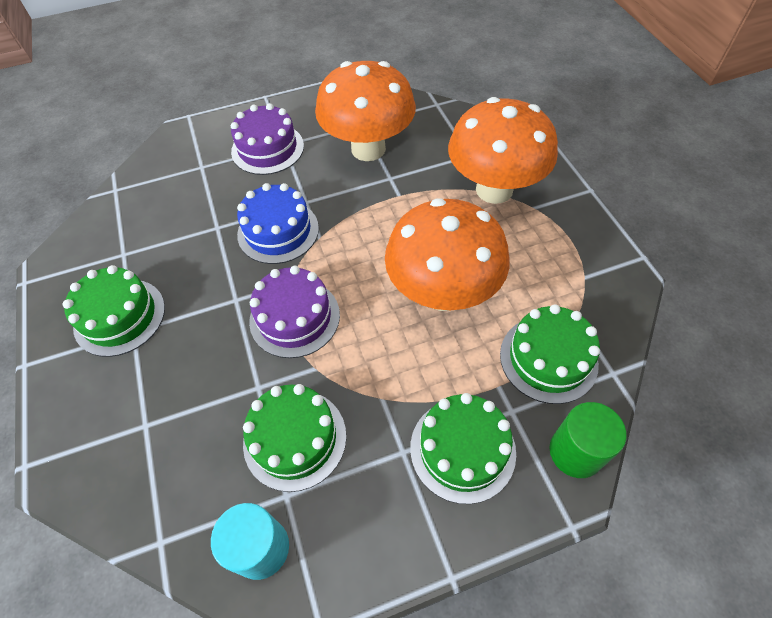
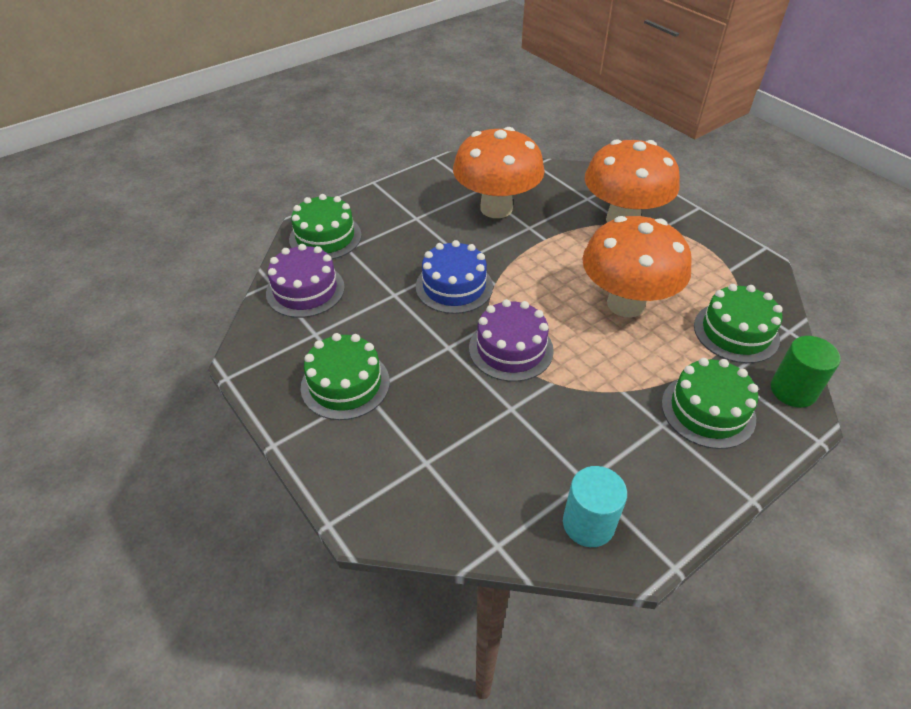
camera: 20 degrees left, 10 degrees down
(267, 149) = (403, 223): purple cake -> purple cake (305, 290)
(295, 439) = (567, 438): green cake -> green cake (325, 237)

